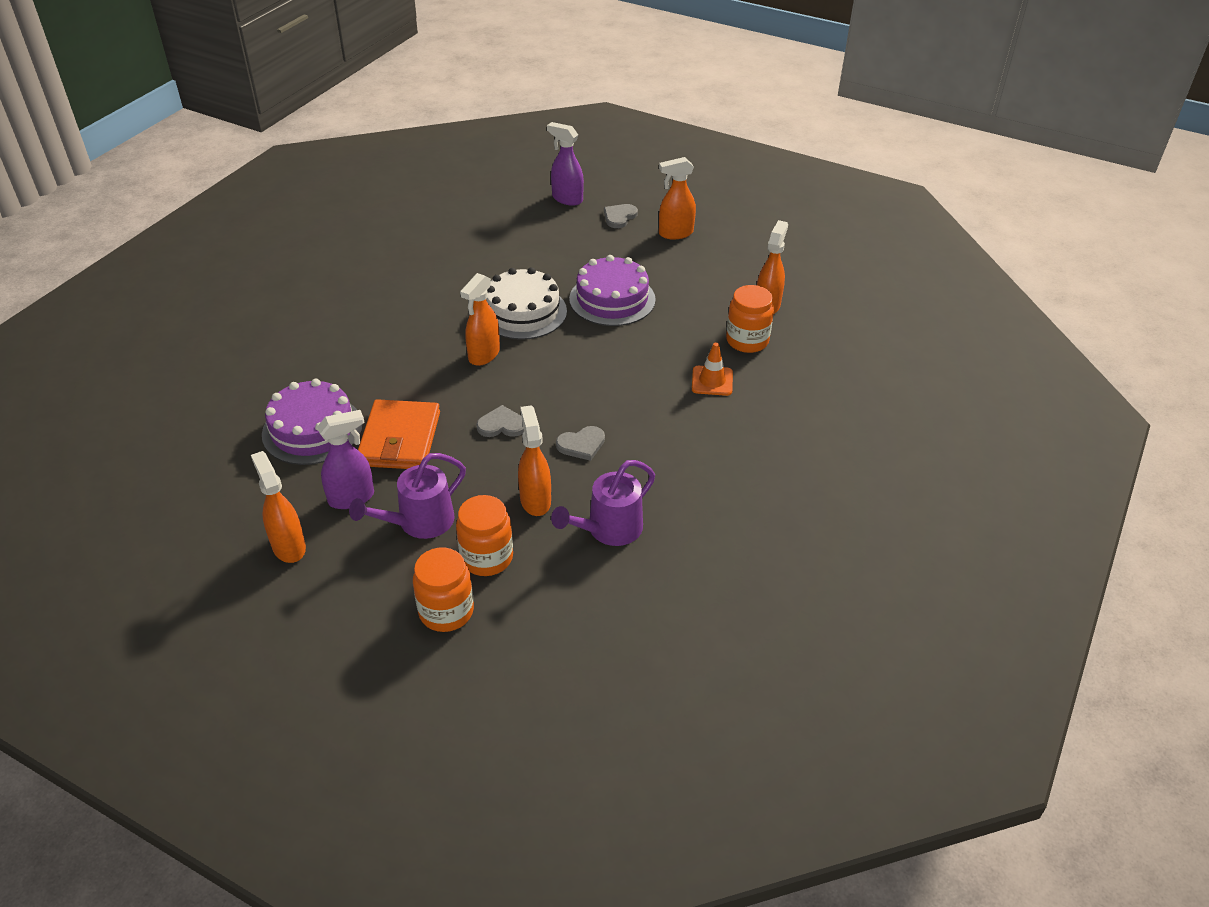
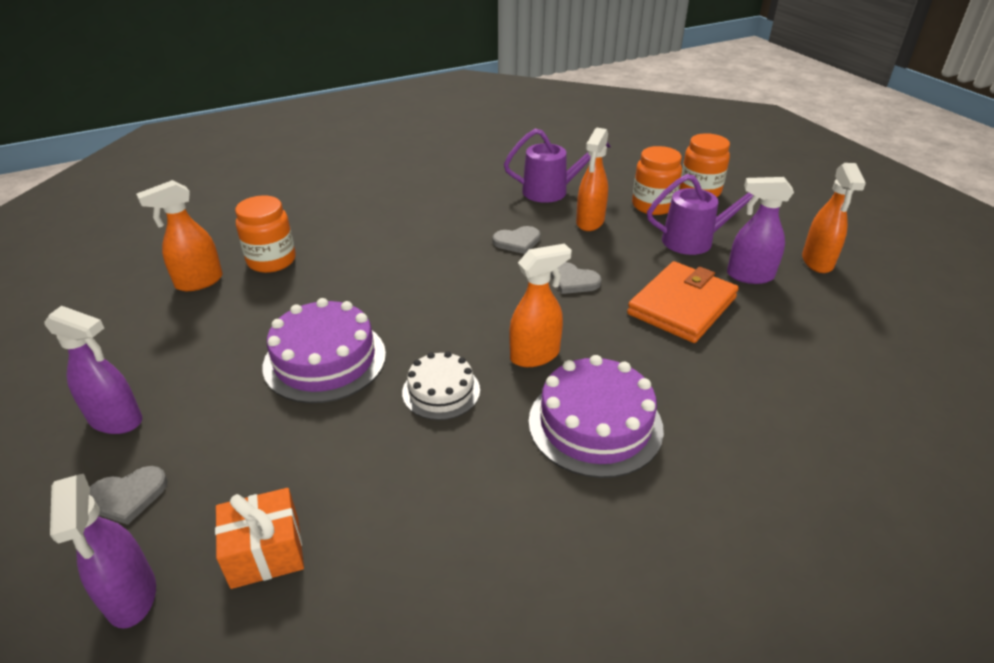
camera: 145 degrees left, 5 degrees down
(312, 429) = (776, 350): purple cake -> purple cake (595, 424)
(523, 312) = (441, 391): white cake -> white cake, size x0.61
(532, 226) = (265, 552): none -> orange gift
(581, 444) = (517, 241): grey heart -> grey heart turned 150 degrees clockwise
(675, 233) = (116, 420): orange spray bottle -> purple spray bottle
(712, 381) = (352, 243): orange traffic cone -> none

